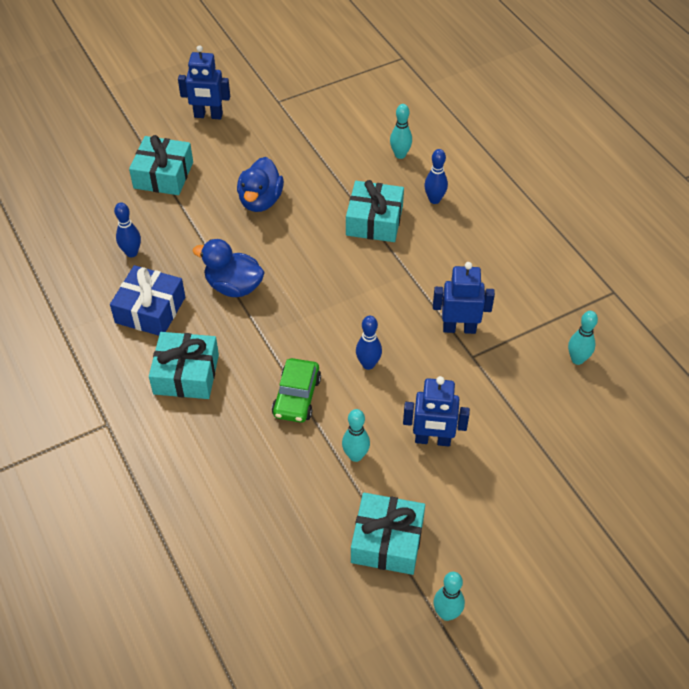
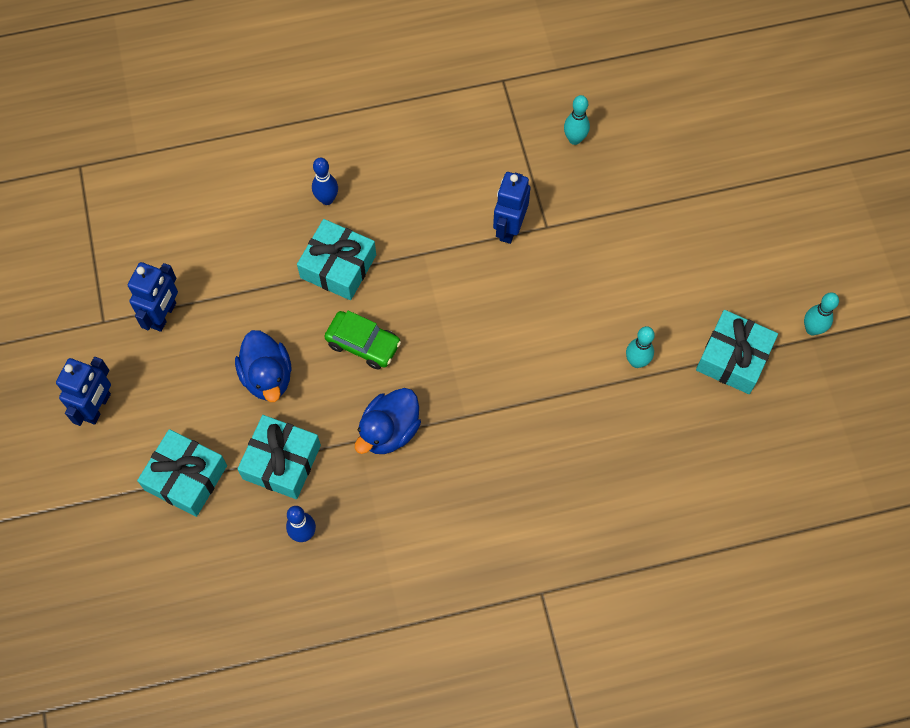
camera: 75 degrees left, 15 degrees up
(150, 310) = (397, 525): blue gift -> none
(186, 374) = (497, 502): turquoise gift -> turquoise gift (281, 462)
(260, 201) = (267, 376): blue duck -> blue duck turned 45 degrees clockwise
(297, 397) = (554, 399): green car -> green car (363, 344)
(368, 364) = (531, 323): blue bowling pin -> none
(400, 155) = (245, 214): turquoise bowling pin -> none
(432, 440) = (635, 290): blue robot -> blue robot (164, 315)

